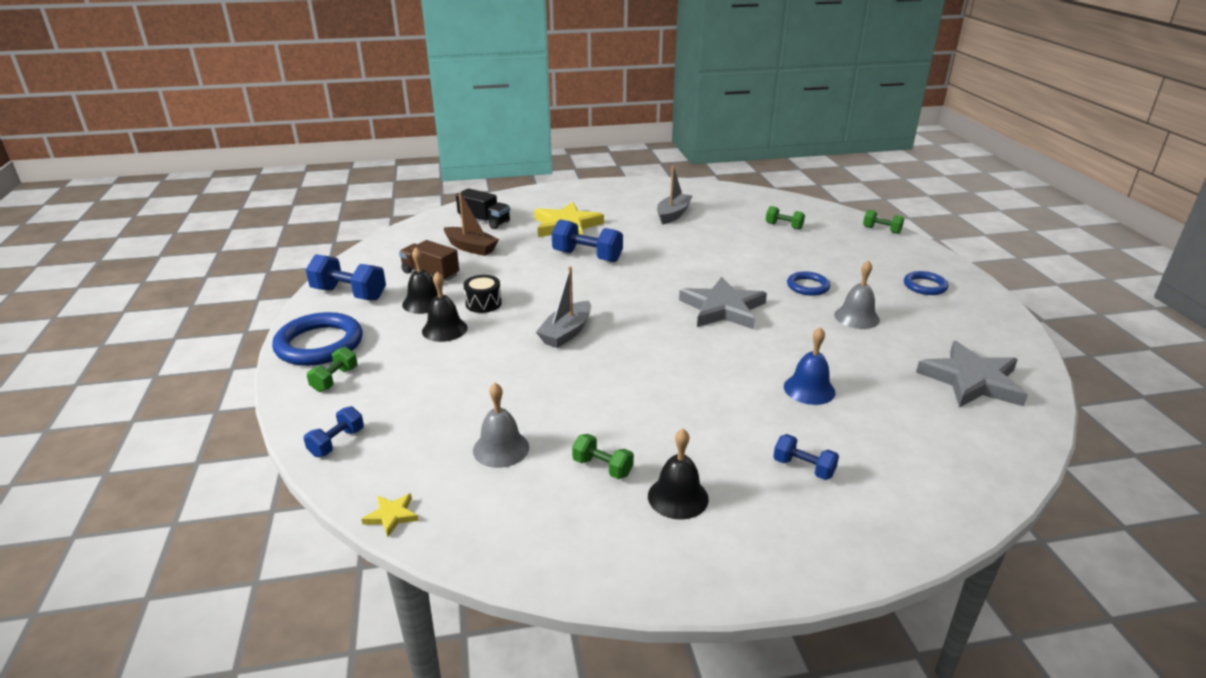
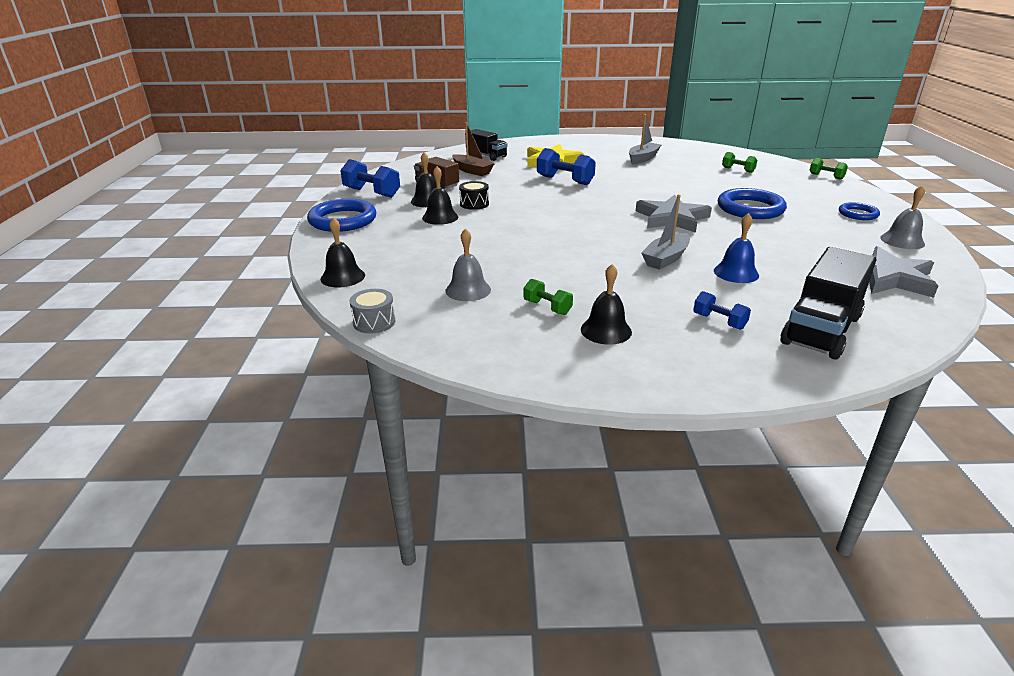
camera: 10 degrees right, 0 degrees up
(335, 379) = (349, 241): green dumbbell -> none
(337, 442) = (343, 277): blue dumbbell -> black bell
(392, 516) = (374, 322): yellow star -> grey drum
(566, 333) = (537, 225): grey boat -> grey boat (666, 259)
(808, 286) = (750, 208): blue ring -> blue ring, size x1.80
(856, 317) = (790, 230): grey bell -> grey bell (902, 241)
(915, 469) = (821, 330): none -> black truck

